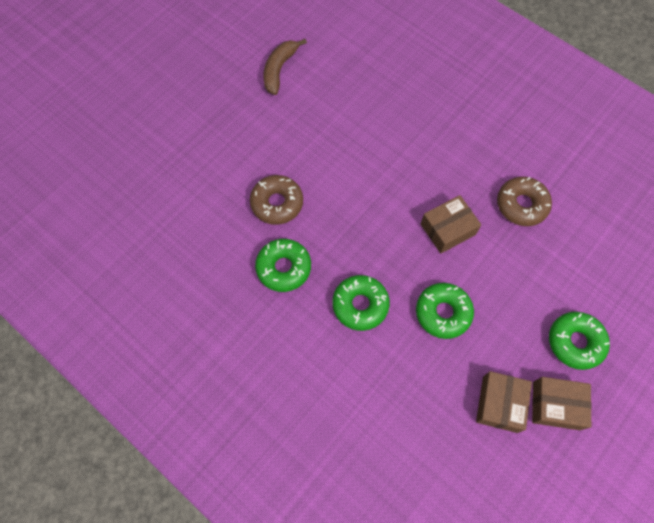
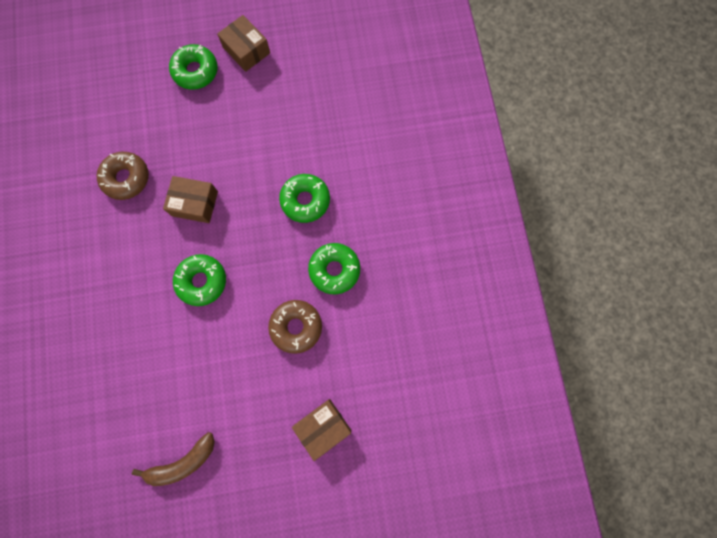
camera: 140 degrees left, 10 degrees up
(443, 313) = (257, 152): green donut -> green donut (202, 281)
(500, 404) = (278, 76): brown box -> brown box (323, 427)

